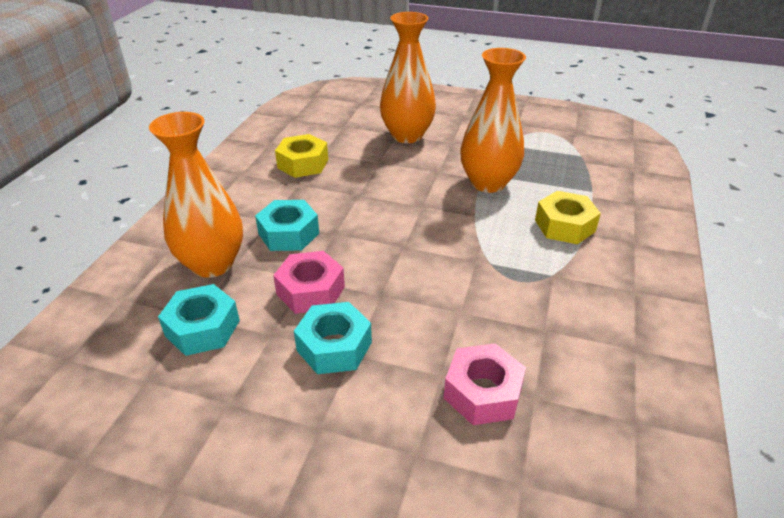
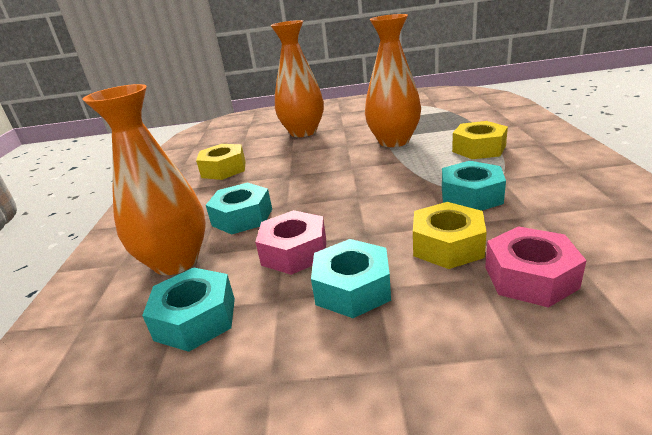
camera: 15 degrees left, 10 degrees down
(441, 333) = (447, 245): none -> yellow nut
(506, 285) = (471, 196): none -> turquoise nut

